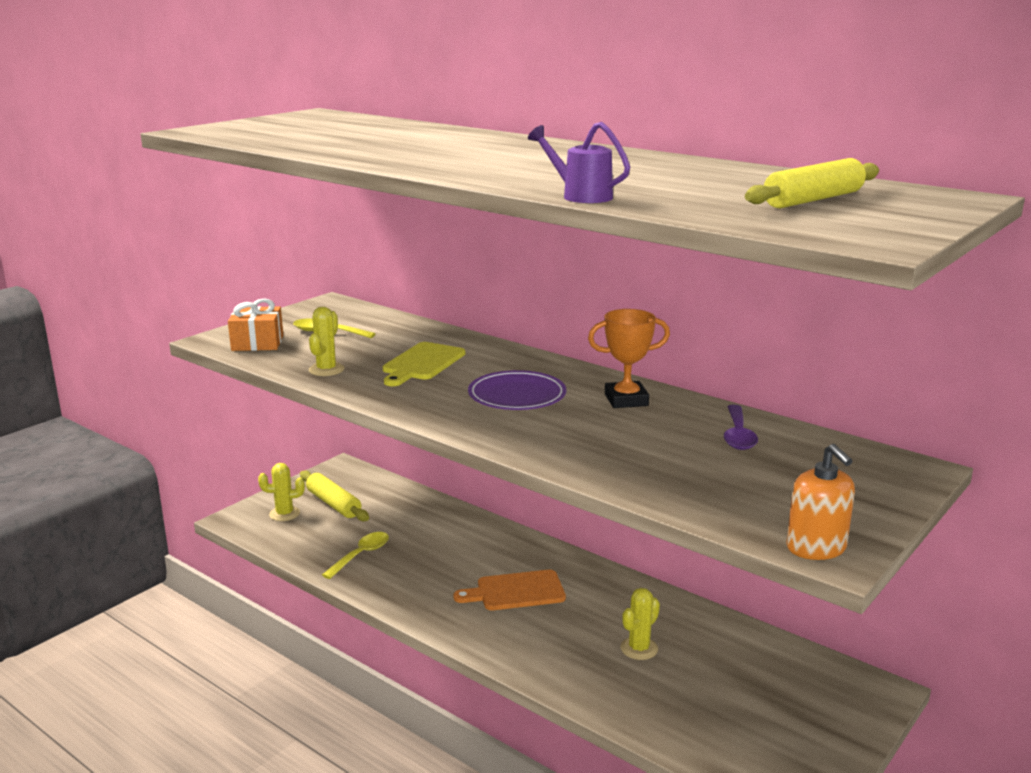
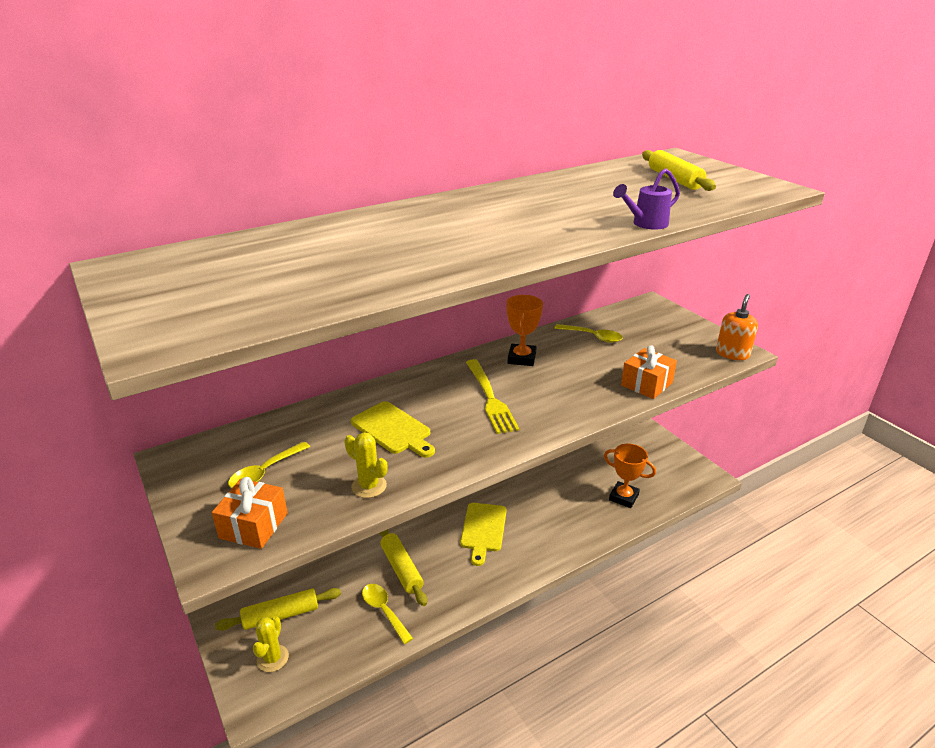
camera: 70 degrees left, 10 degrees up
(423, 552) = (401, 569): none -> yellow rolling pin
(516, 591) = (483, 529): orange cutting board -> yellow cutting board
(517, 396) = (490, 398): purple plate -> yellow fork
(639, 482) = (646, 384): none -> orange gift
(639, 648) = (569, 491): yellow cactus -> none
(666, 703) = (623, 497): none -> orange trophy
(738, 435) = (593, 337): purple spoon -> yellow spoon
(816, 548) = (732, 354): orange soap dispenser -> orange soap dispenser turned 60 degrees counterclockwise

